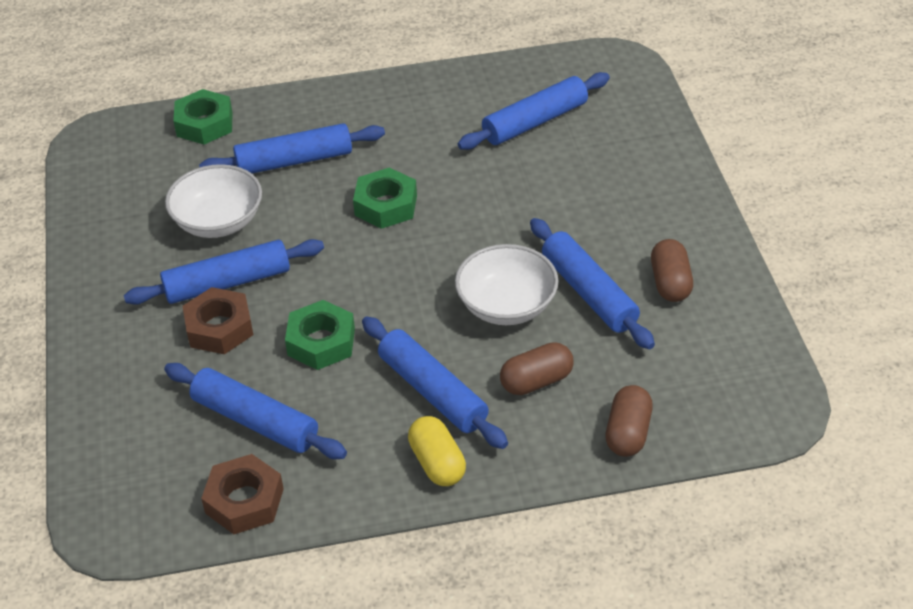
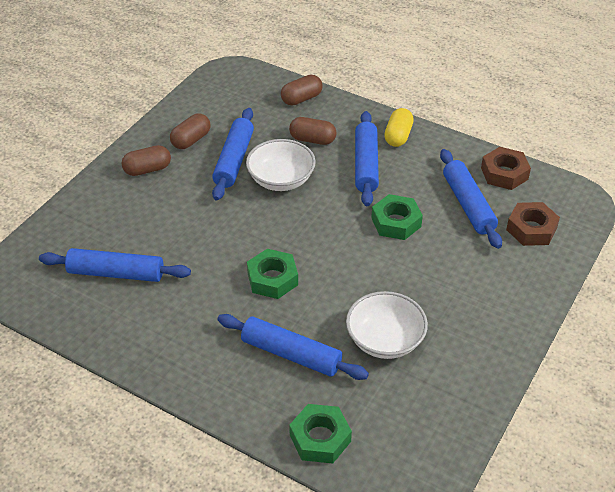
camera: 140 degrees left, 0 degrees up
(219, 328) = (445, 266): brown nut -> brown nut (531, 229)
(227, 283) = (416, 291): blue rolling pin -> none
(660, 221) = (147, 169): none -> brown capsule

